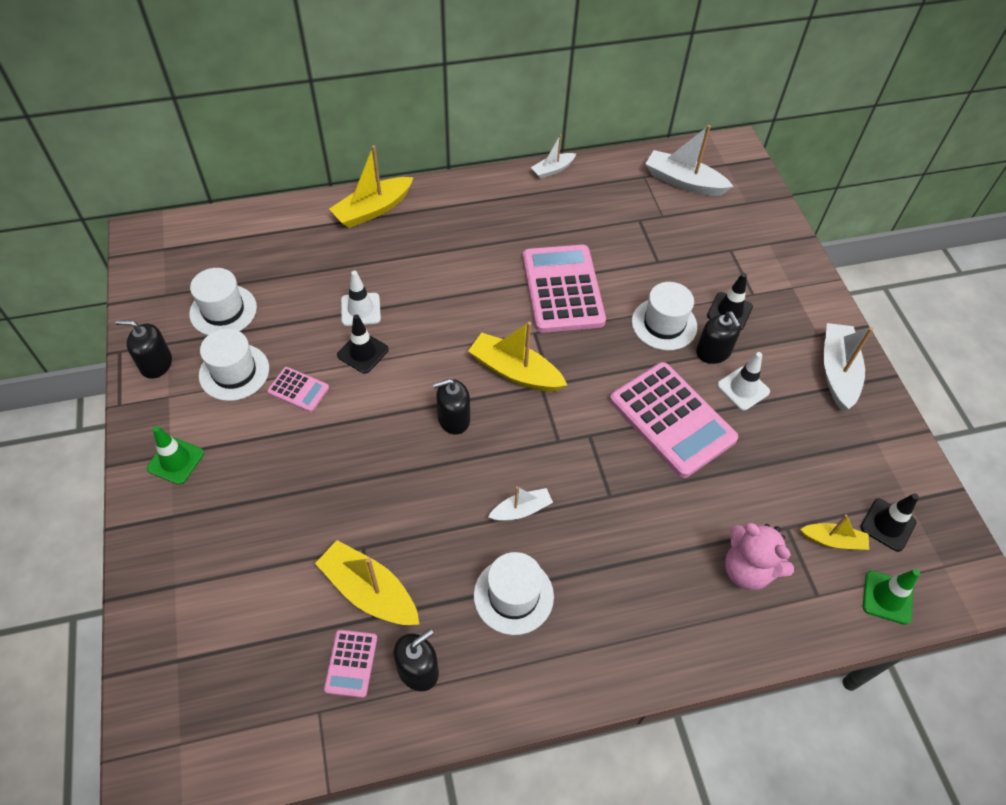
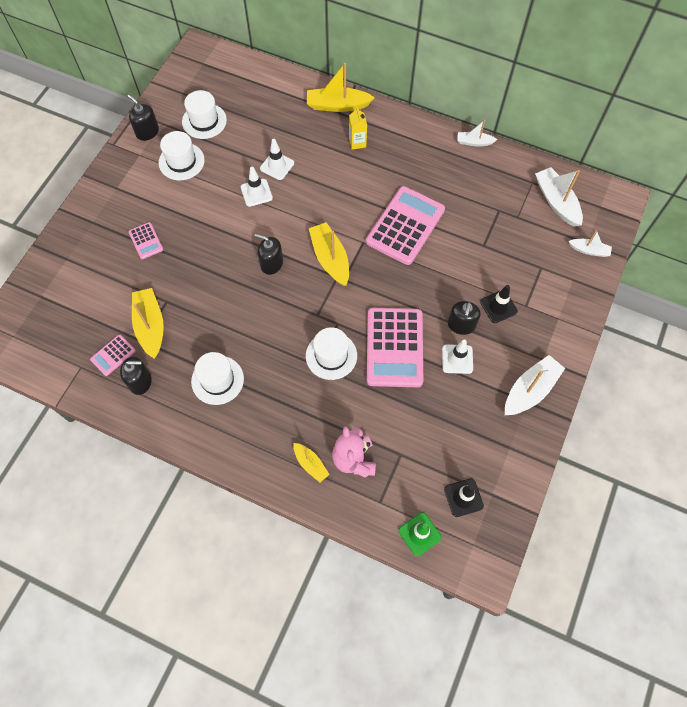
camera: 40 degrees right, 10 degrees up
(175, 461) = (116, 193): green traffic cone -> none
(298, 390) = (205, 193): pink calculator -> pink calculator (146, 241)
(363, 352) = (256, 193): black traffic cone -> white traffic cone
(431, 235) = (357, 142): none -> yellow carton
(521, 510) = (262, 339): white boat -> white boat (589, 250)
(664, 324) = (447, 287): white hat -> white hat (331, 355)
(833, 540) = (420, 481): yellow boat -> yellow boat (310, 464)

